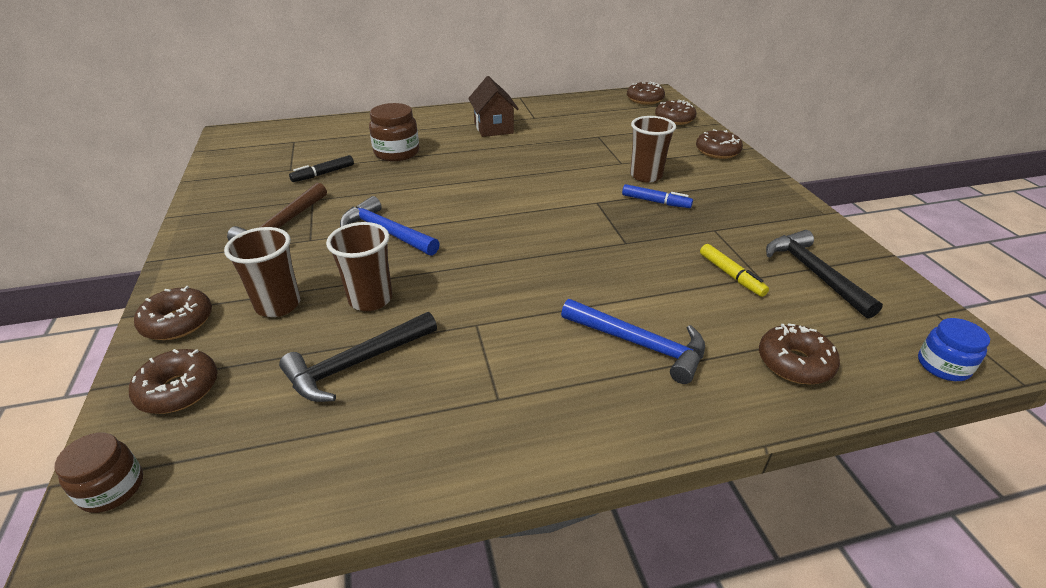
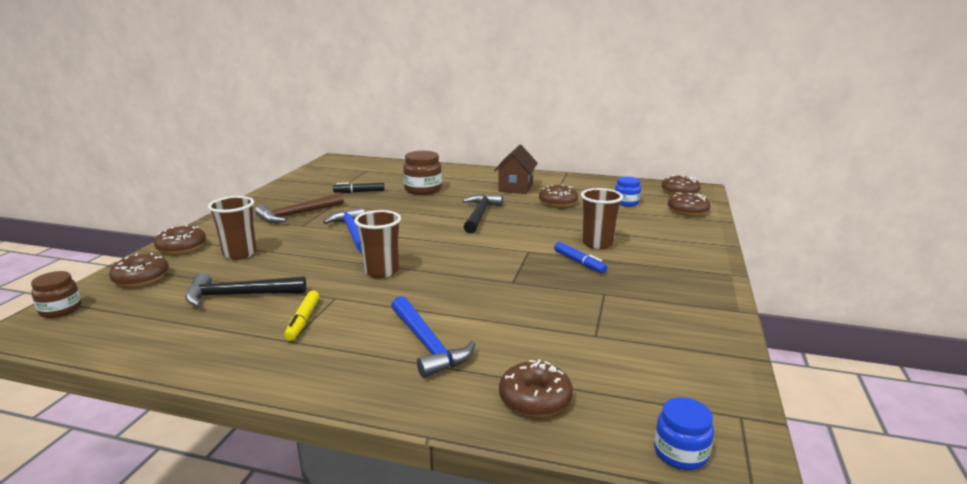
camera: 30 degrees right, 15 degrees down
(370, 299) = (292, 265): brown cup -> brown cup (381, 271)
(615, 122) = (626, 202): none -> blue jar
(717, 151) = (695, 241): brown donut -> brown donut (558, 202)
(731, 275) = (570, 326): yellow marker -> yellow marker (303, 320)
(813, 273) = (653, 348): black hammer -> black hammer (480, 215)

